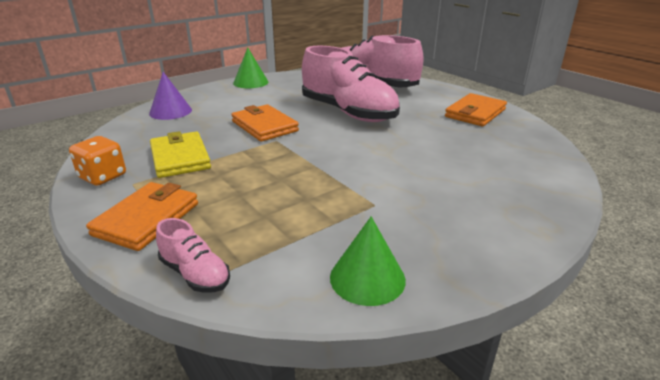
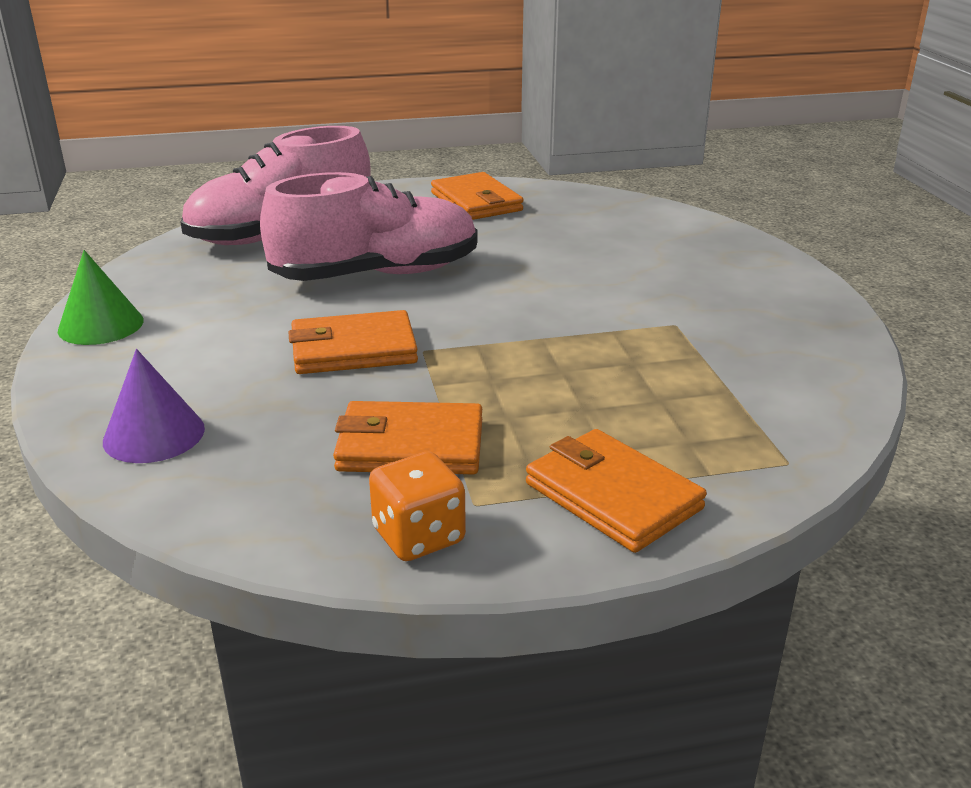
camera: 65 degrees left, 0 degrees up
(180, 158) = (410, 446): yellow wallet -> orange wallet
(195, 274) = (775, 468): pink shoe -> none
(367, 278) = (821, 363): green cone -> none

